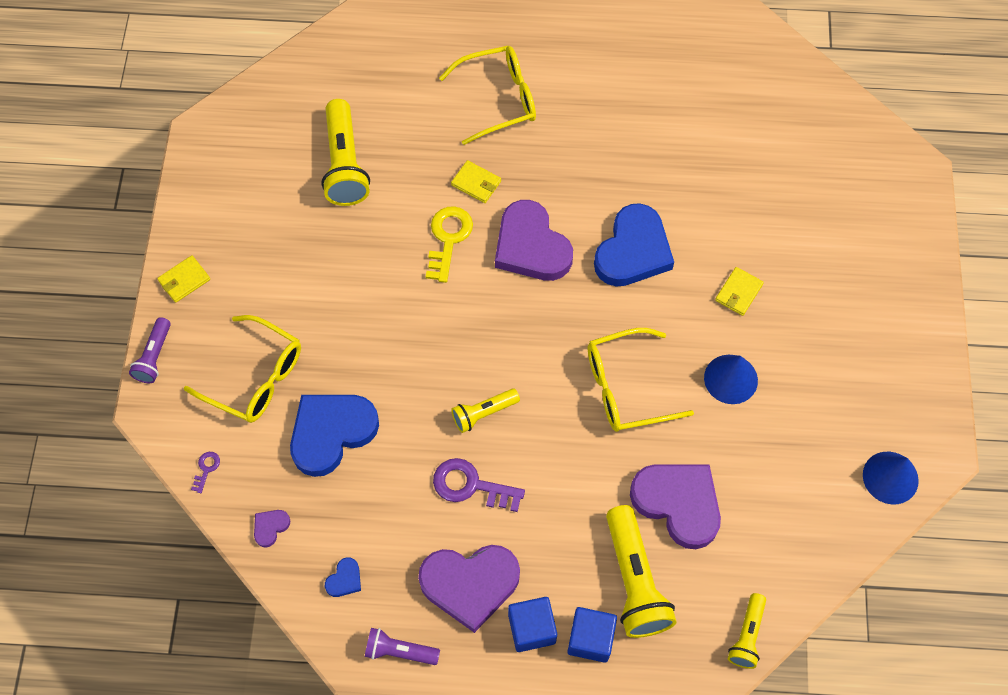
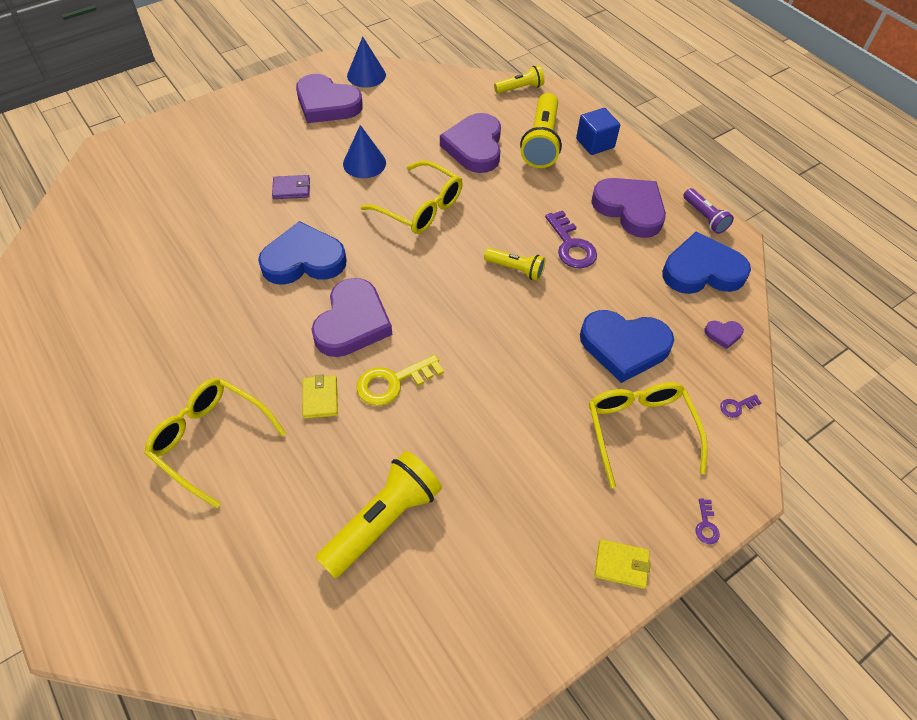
camera: 130 degrees left, 10 degrees down
(154, 356) = (706, 525): purple flashlight -> purple key
(344, 579) = (702, 270): blue heart -> blue heart, size x2.40
(532, 628) = (620, 169): blue cube -> none
(635, 581) = (541, 142): yellow flashlight -> yellow flashlight turned 150 degrees clockwise
(738, 293) = (291, 189): yellow wallet -> purple wallet
(860, 403) = (327, 104): none -> purple heart

